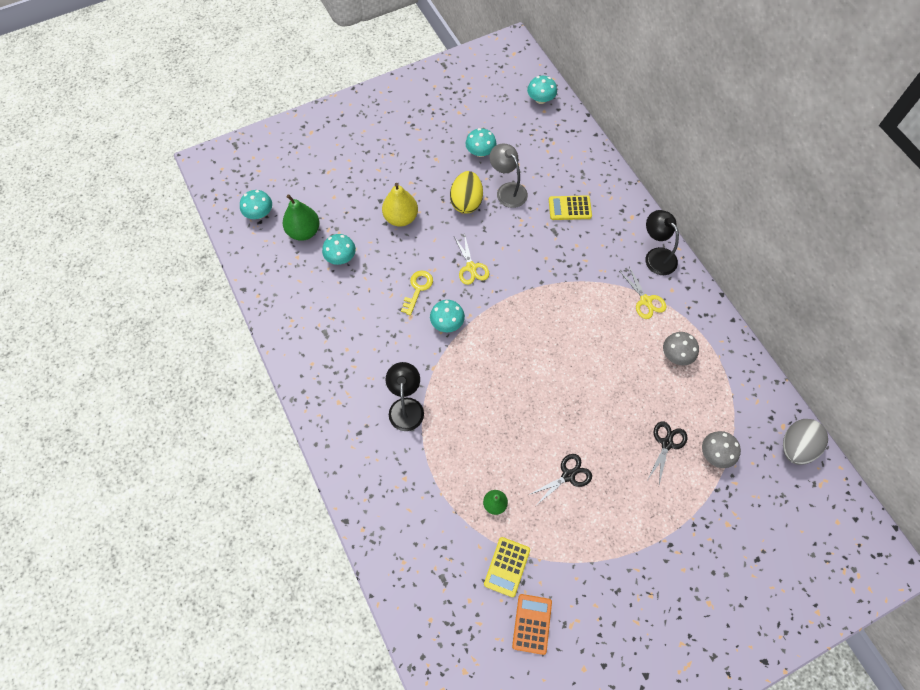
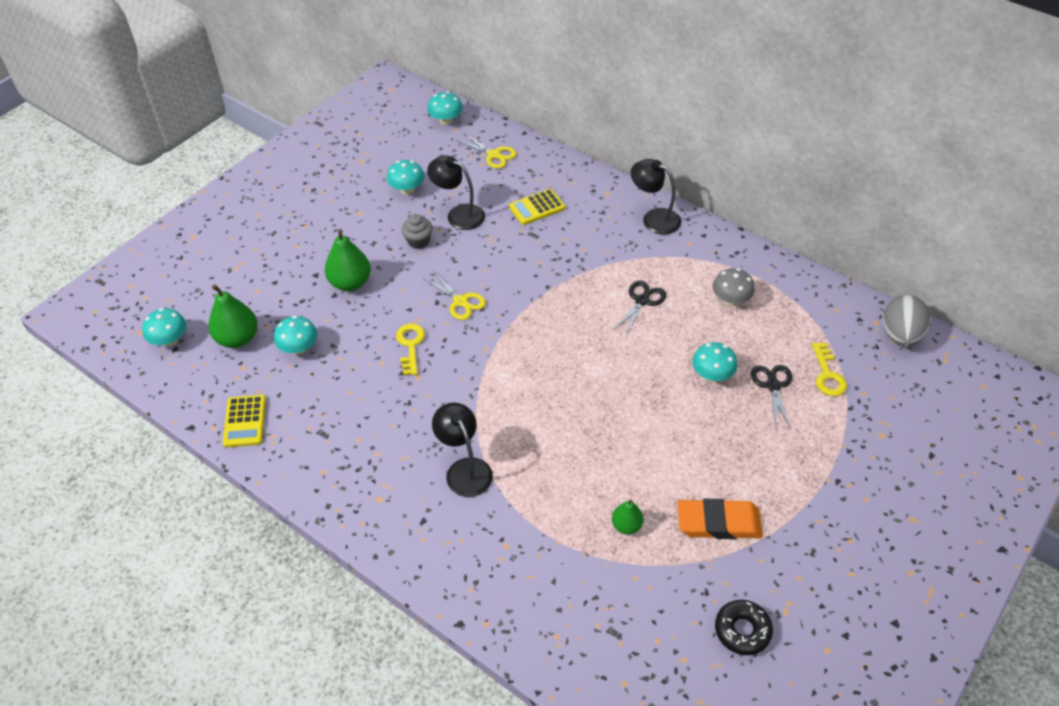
camera: 25 degrees left, 15 degrees down
(401, 218) = (350, 283): yellow pear -> green pear
(447, 323) = (464, 366): turquoise mushroom -> turquoise mushroom (712, 375)
(466, 202) = (418, 241): yellow egg -> grey cupcake
(507, 190) = (459, 214): grey lamp -> black lamp
(507, 567) = (678, 584): yellow calculator -> yellow calculator (245, 421)
(532, 624) = (742, 630): orange calculator -> black donut
(562, 534) = (718, 522): none -> orange eraser
(568, 475) = (689, 461): black scissors -> black scissors (642, 301)
(645, 300) = (668, 262): yellow scissors -> yellow scissors (494, 154)
(715, 454) = (827, 375): grey mushroom -> yellow key

